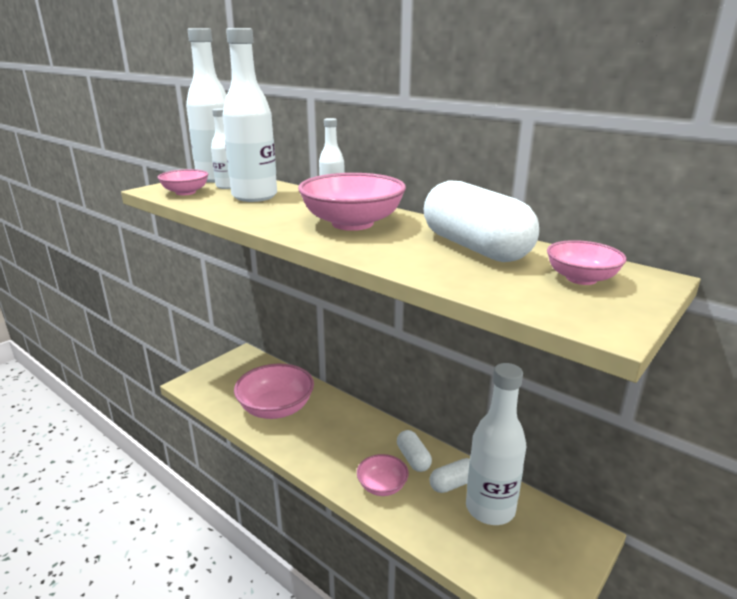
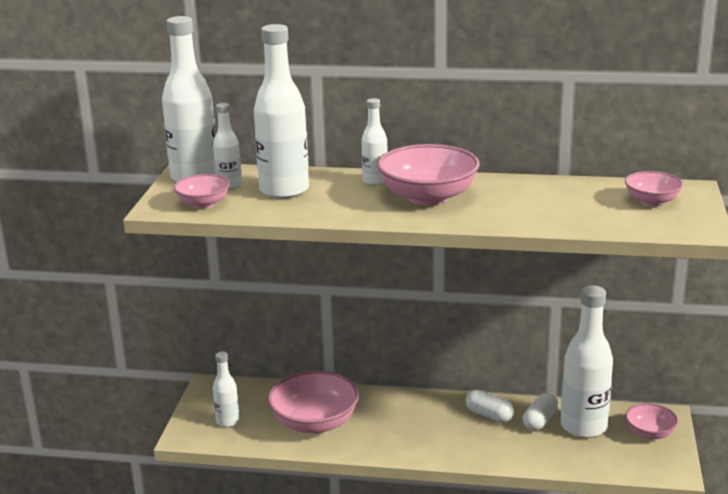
camera: 30 degrees left, 0 degrees up
(224, 384) = (227, 421): none -> white bottle
(382, 486) = (485, 445): pink bowl -> pink bowl (650, 433)
(474, 247) = (553, 194): white capsule -> none

